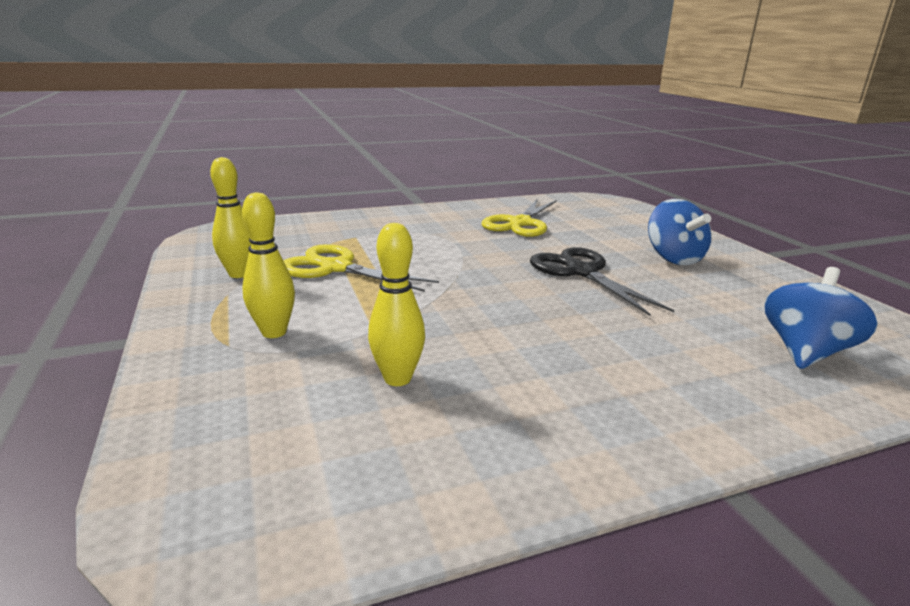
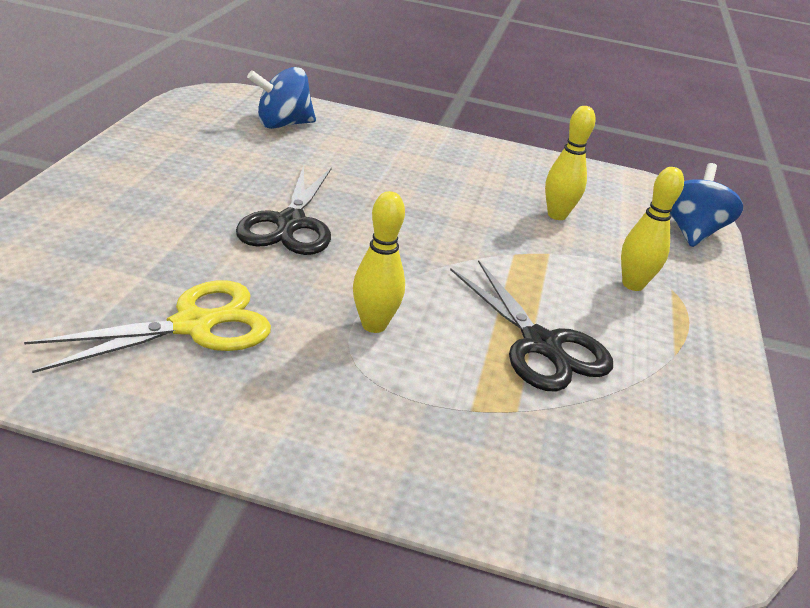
camera: 150 degrees left, 10 degrees up
(239, 274) = (661, 385): yellow bowling pin -> yellow bowling pin (374, 325)
(335, 268) = (541, 345): yellow scissors -> black scissors
(673, 258) = (164, 195): blue spinning top -> blue spinning top (691, 232)

